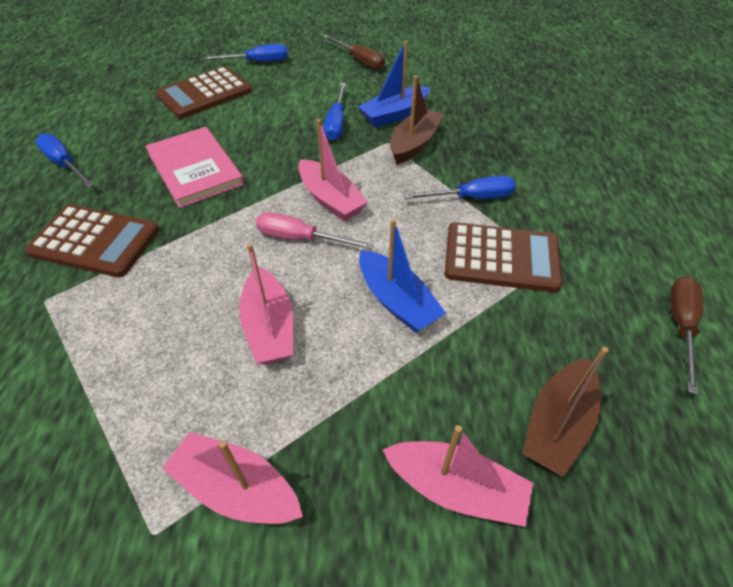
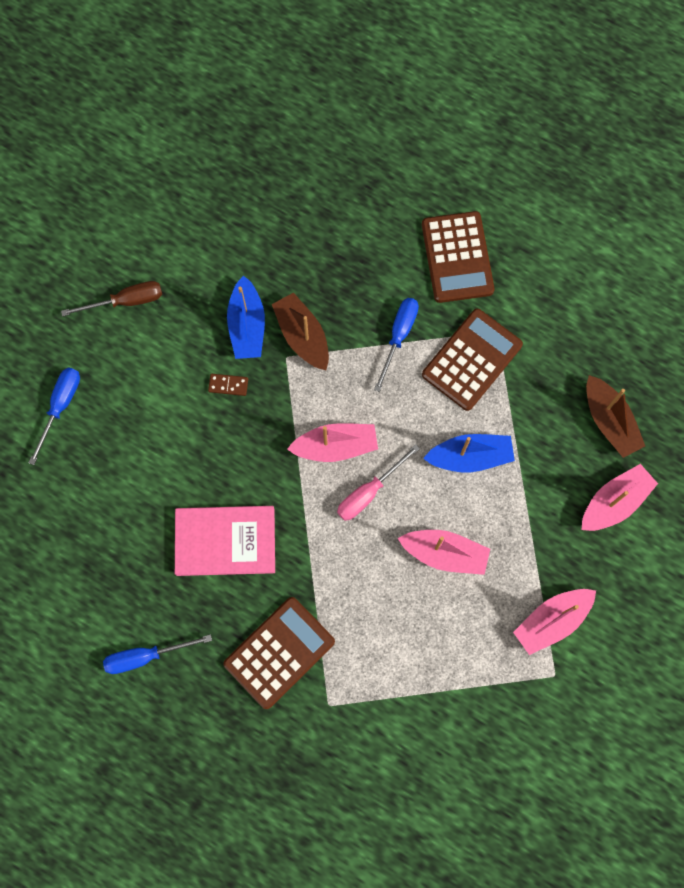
camera: 60 degrees left, 25 degrees up
(205, 94) = (94, 487): brown calculator -> brown calculator (457, 257)
(336, 123) = (228, 385): blue screwdriver -> brown domino
(681, 326) = (589, 293): brown screwdriver -> none

